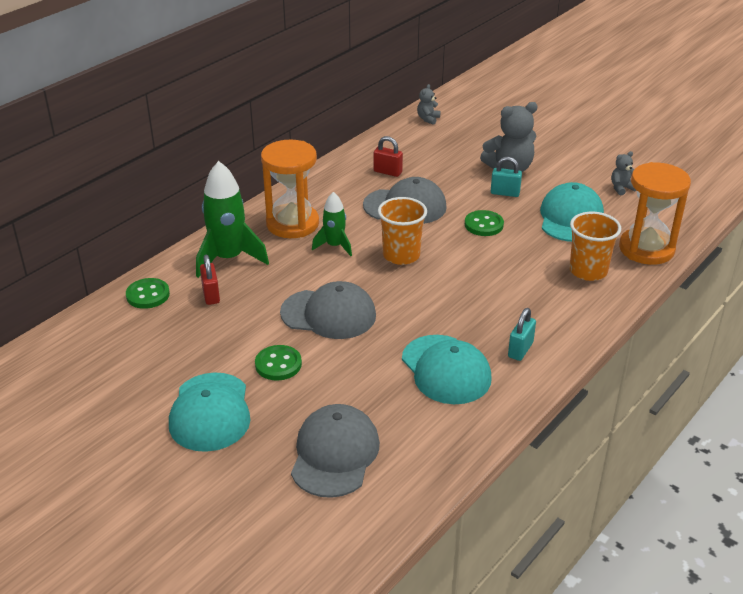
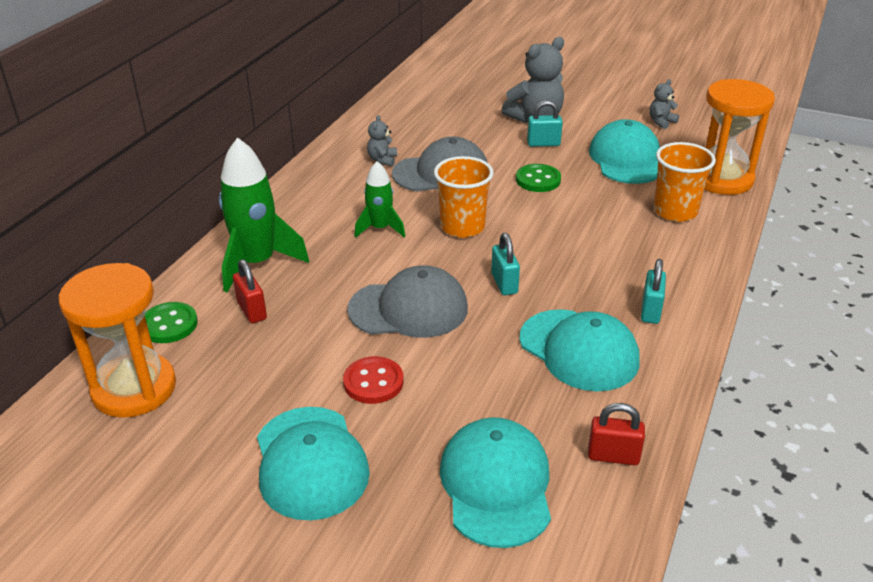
camera: 15 degrees left, 0 degrees up
(278, 364) = (373, 382): green button -> red button
(292, 224) = (319, 211): orange hourglass -> orange hourglass (134, 388)
(335, 454) = (496, 485): grey cap -> turquoise cap
(387, 172) = (404, 139): red padlock -> red padlock (613, 456)
(413, 307) = (504, 283): none -> turquoise padlock
(428, 119) = (422, 80): grey teddy bear -> grey teddy bear (382, 160)

